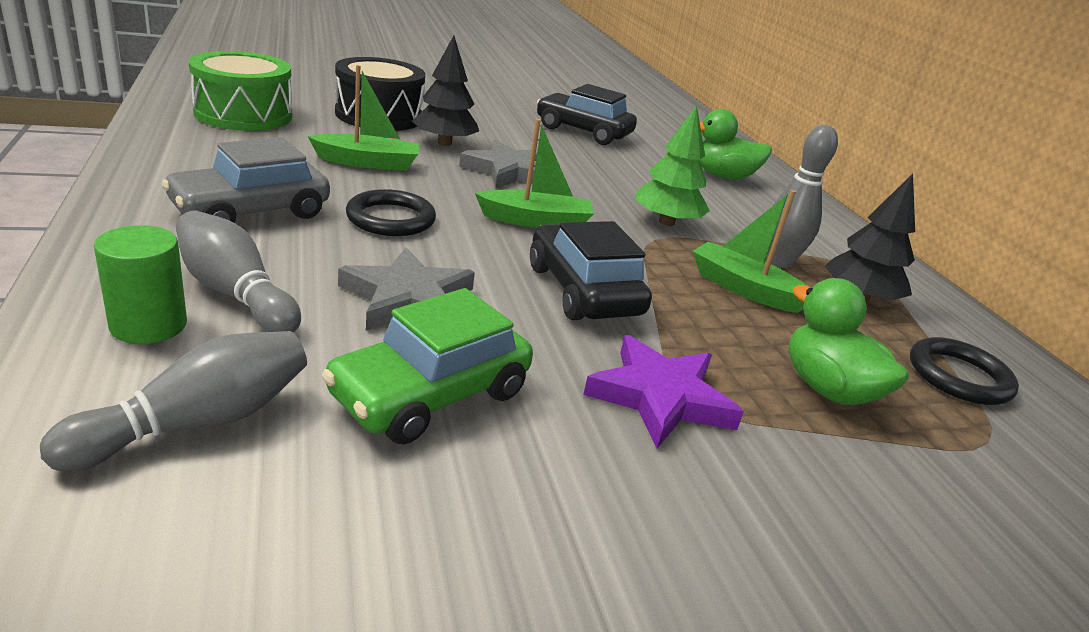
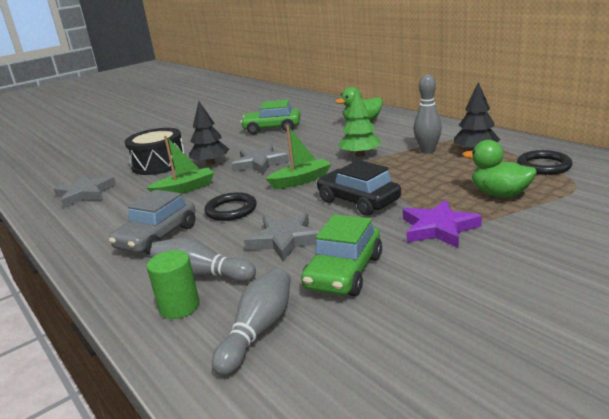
camera: 15 degrees left, 5 degrees down
(243, 114) = (85, 194): green drum -> grey star
(583, 131) = (272, 128): black car -> green car
(744, 289) = (425, 169): green boat -> none

